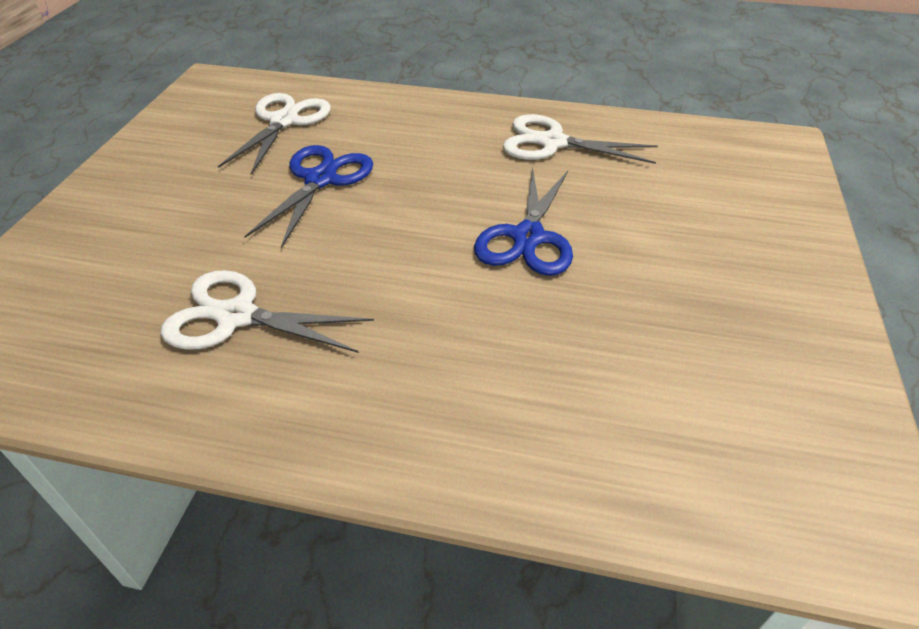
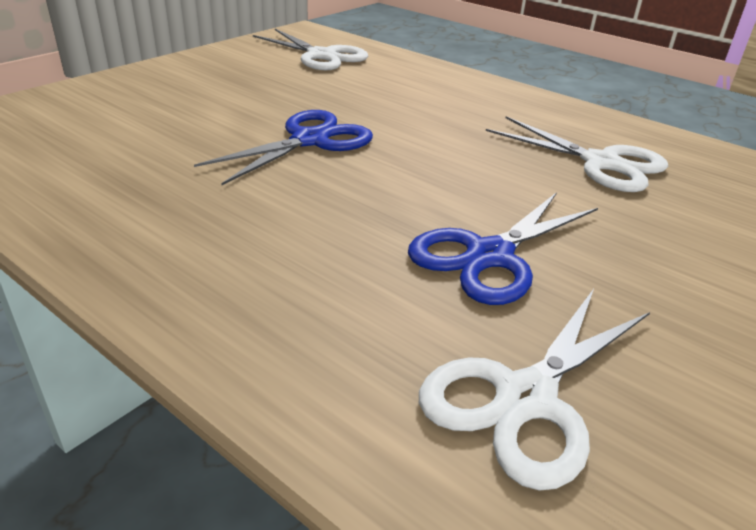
camera: 155 degrees left, 10 degrees down
(552, 143) = (149, 207): white scissors -> white scissors (321, 56)

